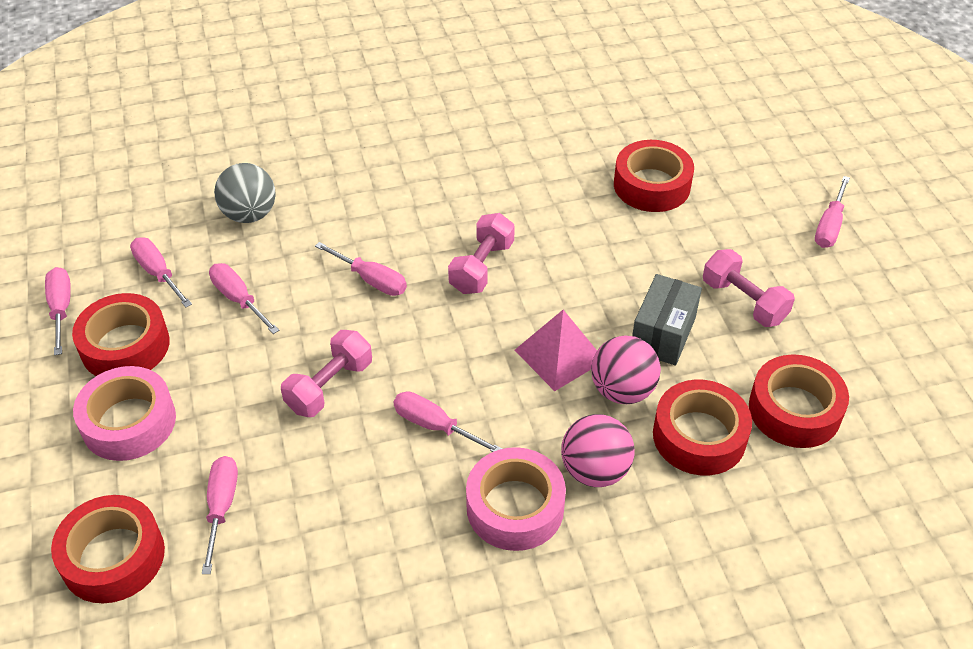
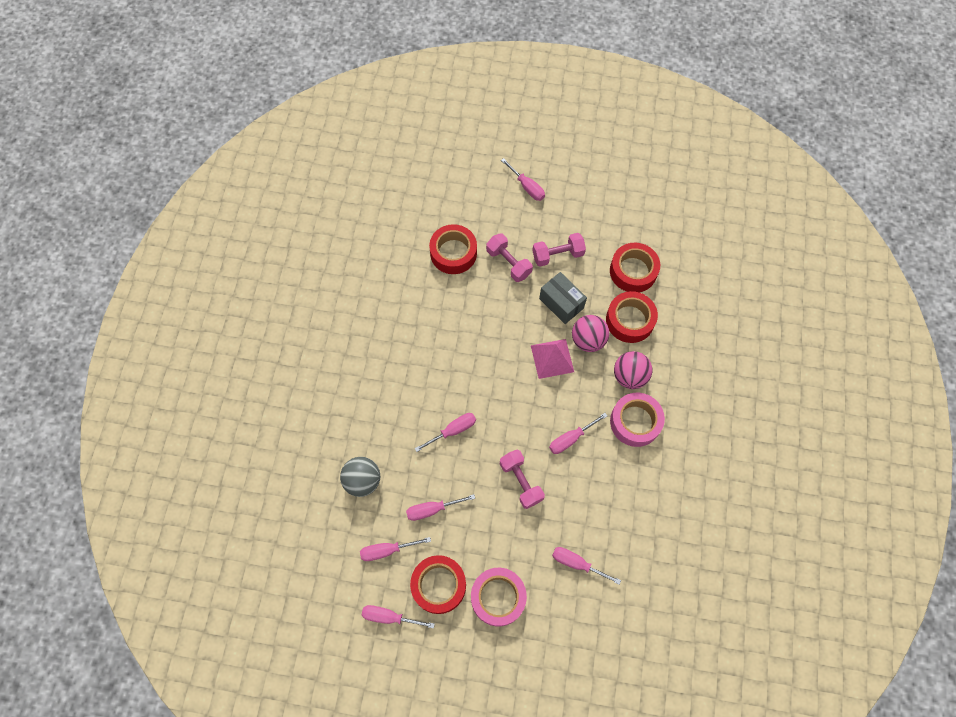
camera: 65 degrees left, 20 degrees up
(113, 557) = (585, 628): red tape -> none
(481, 267) = (472, 369): pink dumbbell -> pink dumbbell (508, 263)

